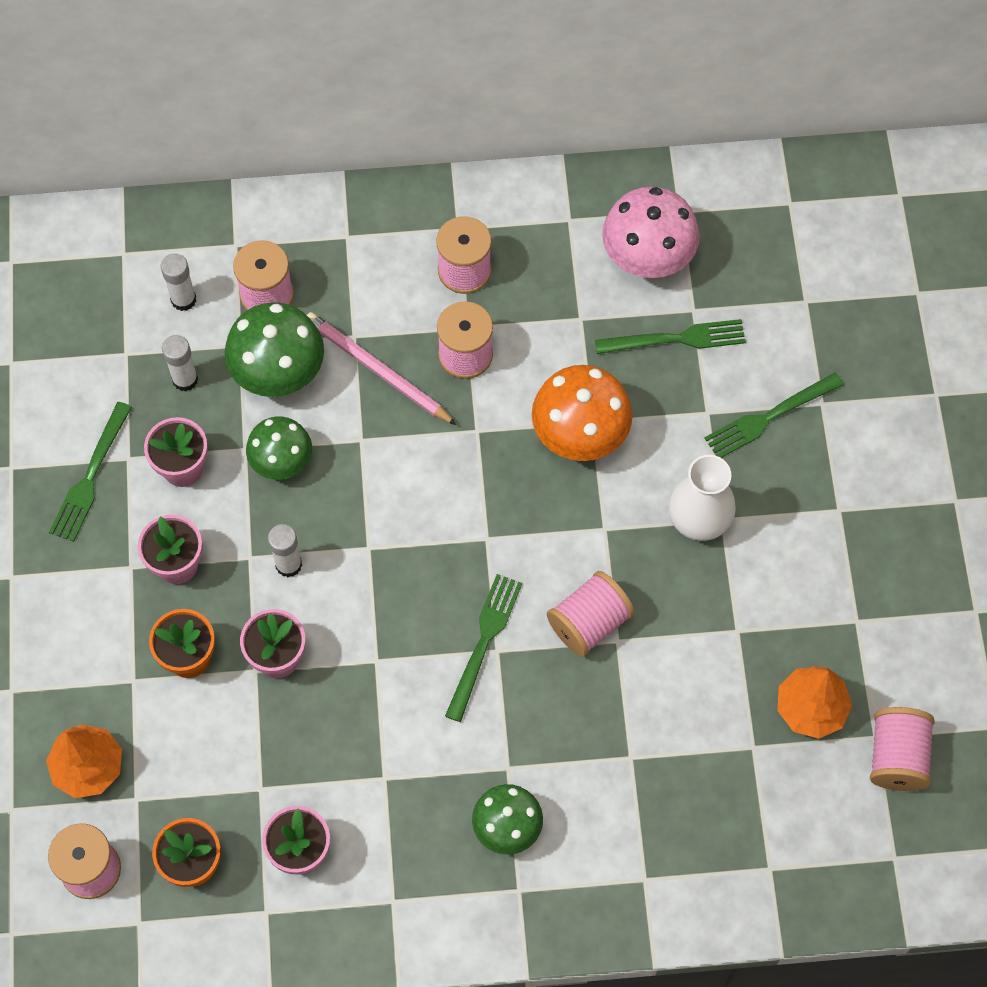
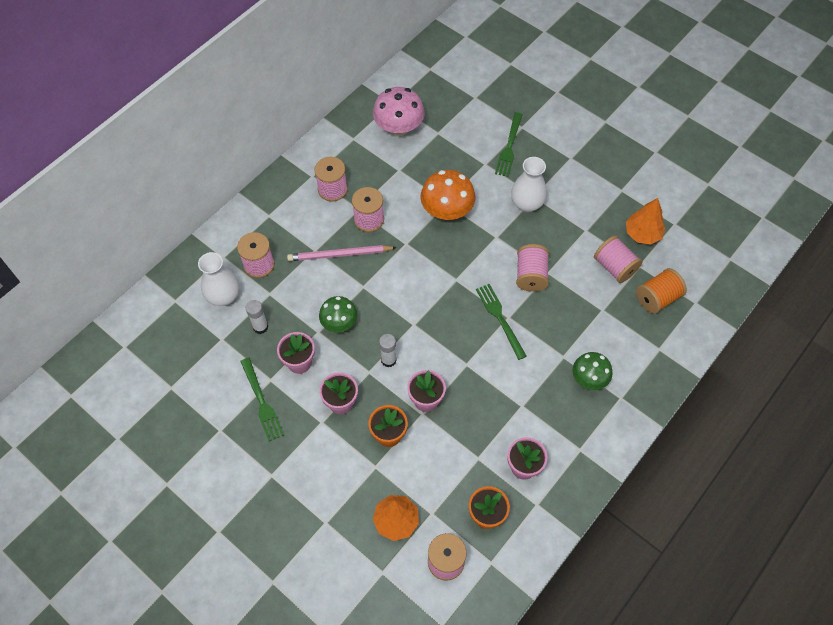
camera: 45 degrees left, 5 degrees down
(183, 299) = (224, 296): white glue stick -> white vase
(278, 371) = (298, 290): green mushroom -> none
(677, 339) = (444, 147): green fork -> none
(723, 812) = (657, 298): none -> orange spool
(897, 757) = (689, 224): pink spool -> pink spool (614, 267)

